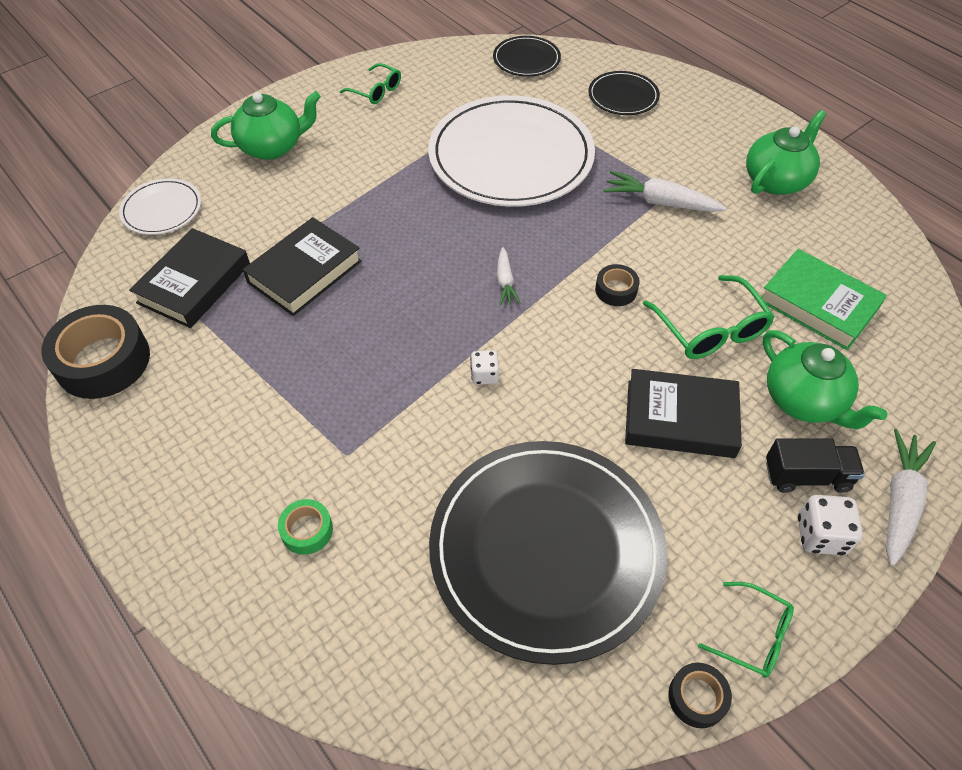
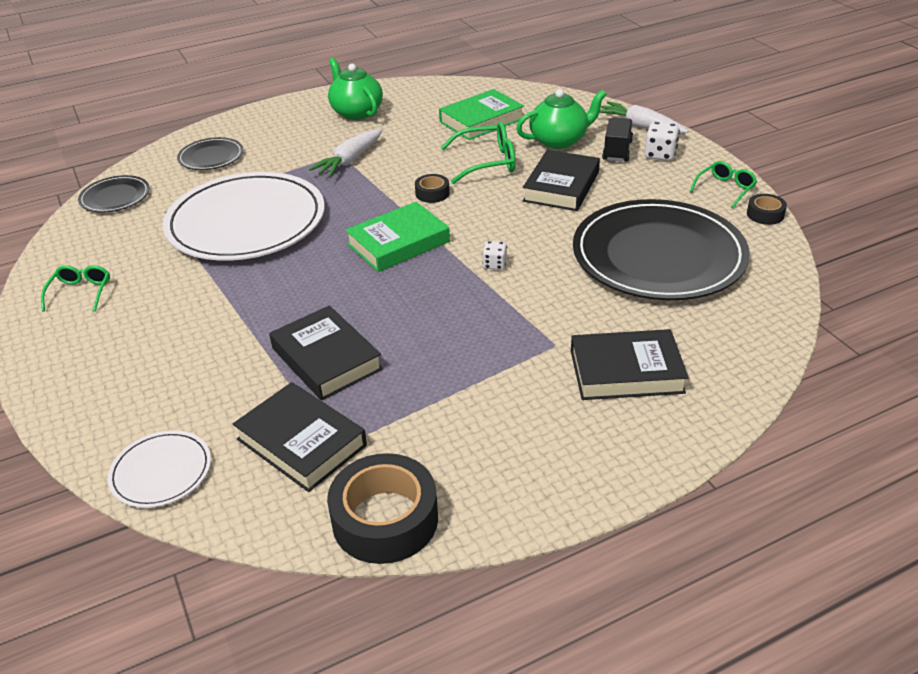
camera: 75 degrees left, 15 degrees down
(272, 147) = (115, 374): green teapot -> none
(307, 530) = (626, 371): green tape -> black book
(376, 91) = (80, 293): green glasses -> green glasses turned 45 degrees counterclockwise
(505, 282) = (398, 243): white carrot -> green book

